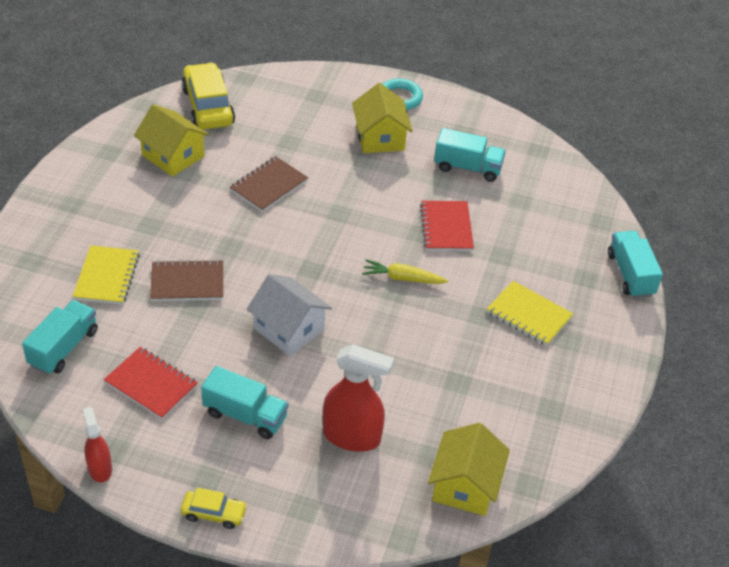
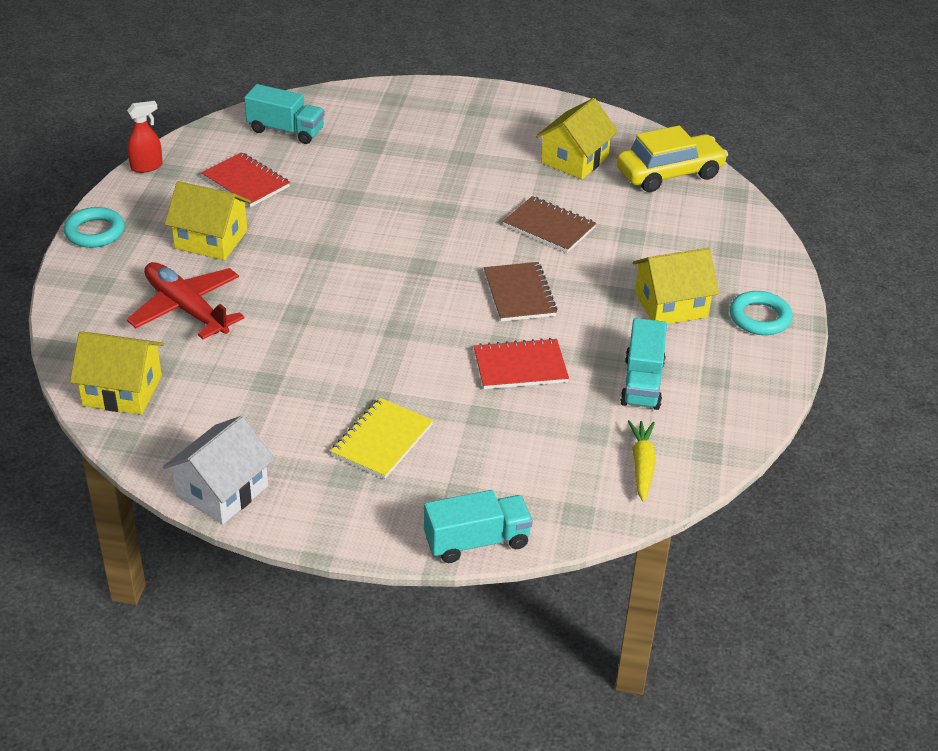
camera: 85 degrees right, 5 degrees down
(107, 277) = (382, 141): yellow notebook -> none
(151, 384) = (246, 182): red notebook -> red notebook turned 75 degrees counterclockwise
(187, 282) = (384, 188): brown notebook -> brown notebook (519, 294)
(214, 513) = (95, 232): yellow car -> turquoise ring
(245, 415) = (211, 239): turquoise truck -> yellow house
(289, 329) = (329, 257): white house -> white house (222, 491)
(352, 436) = (186, 309): red spray bottle -> red plane
(402, 278) = (423, 334): yellow carrot -> yellow carrot (642, 465)

